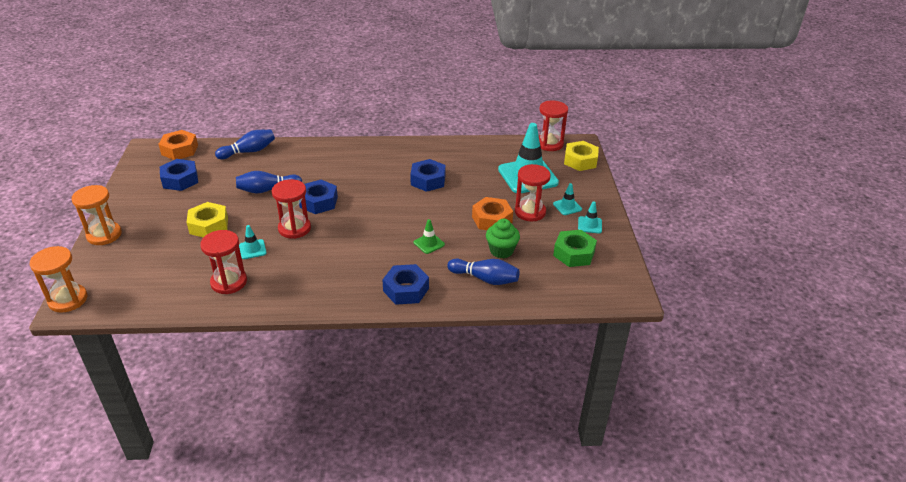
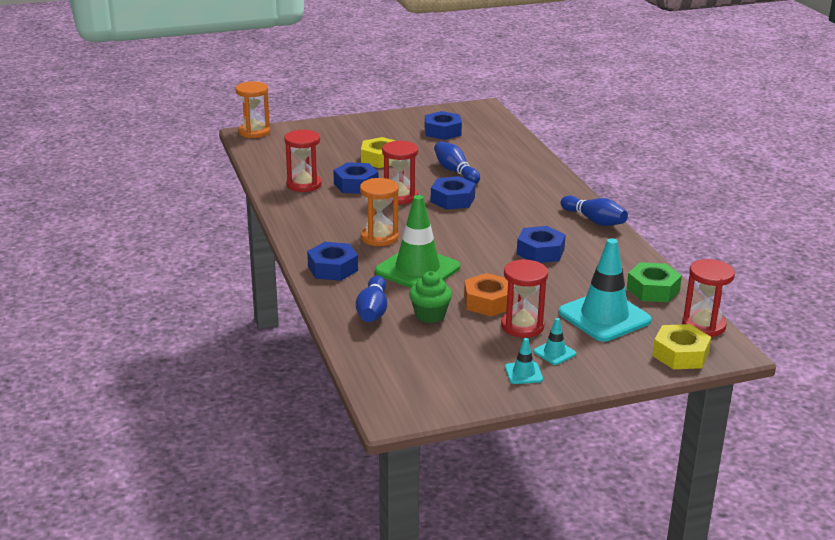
camera: 75 degrees right, 10 degrees down
(104, 235) = (341, 123): orange hourglass -> orange hourglass (379, 237)
(180, 150) = (492, 120): orange nut -> none
(249, 151) = (516, 149): blue bowling pin -> blue bowling pin (594, 220)
(252, 249) = (356, 185): turquoise traffic cone -> blue nut
(429, 243) = (417, 269): green traffic cone -> green traffic cone, size x2.27
(574, 253) = (453, 365): green nut -> green nut (653, 289)

